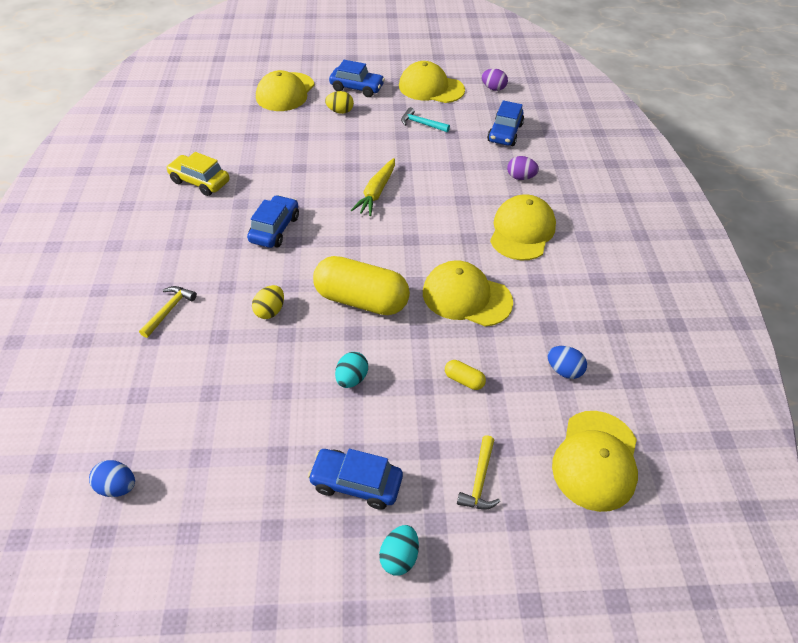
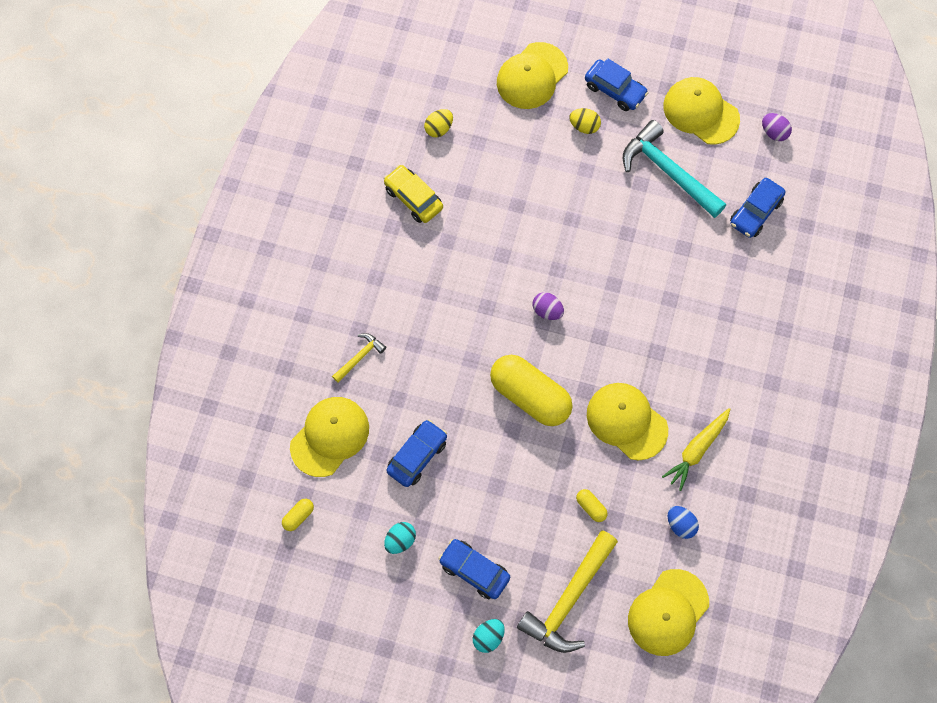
camera: 20 degrees right, 20 degrees up
(118, 486) = (298, 516): blue egg -> yellow capsule
(270, 311) = (446, 384): yellow egg -> yellow egg (439, 128)
(275, 229) = (473, 285): blue car -> blue car (417, 456)
(351, 378) = (497, 476): turquoise egg -> turquoise egg (400, 540)
(376, 192) = (585, 264): yellow carrot -> yellow carrot (696, 450)
(421, 124) = (668, 172): turquoise hammer -> turquoise hammer, size x2.05
(479, 480) = (569, 599): yellow hammer -> yellow hammer, size x2.05
(520, 177) = (743, 285): purple egg -> purple egg (547, 311)
(522, 231) = (712, 358): yellow cap -> yellow cap (330, 437)

